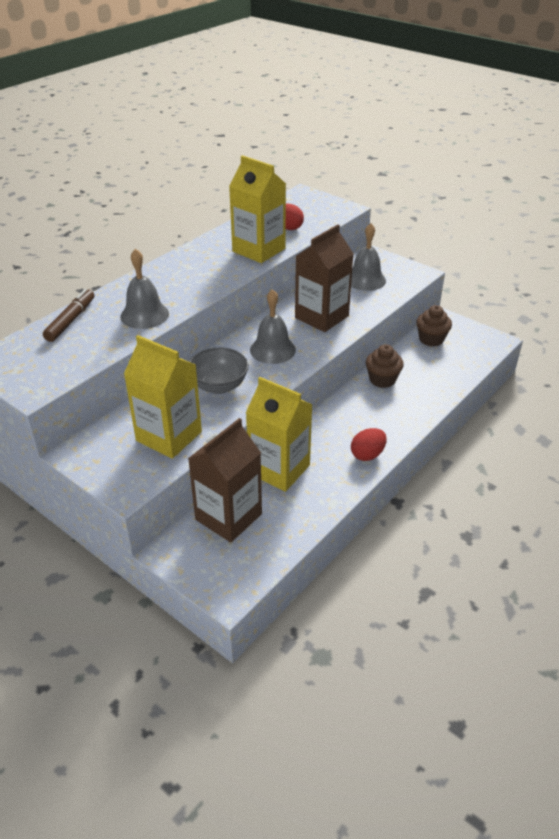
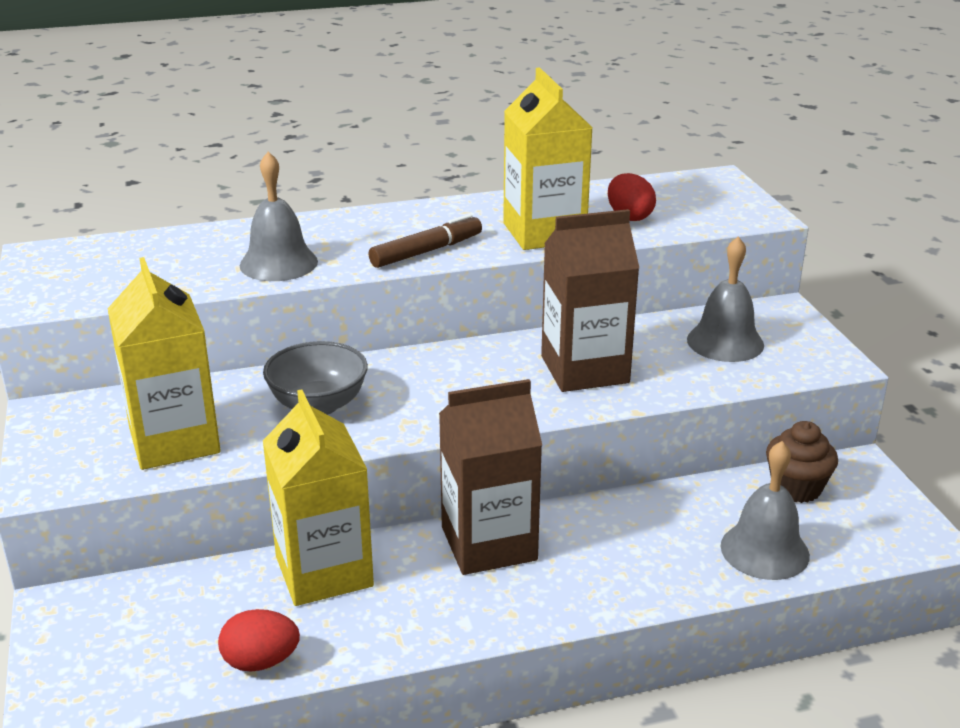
camera: 35 degrees right, 10 degrees down
(70, 320) = (185, 240): brown marker -> brown marker (426, 251)
(228, 517) = (181, 601): brown carton -> brown carton (489, 543)
(272, 350) = (453, 387): grey bell -> grey bell (764, 550)
(367, 455) = (477, 614): red egg -> red egg (261, 662)
(382, 380) = (635, 515): brown cupcake -> none

